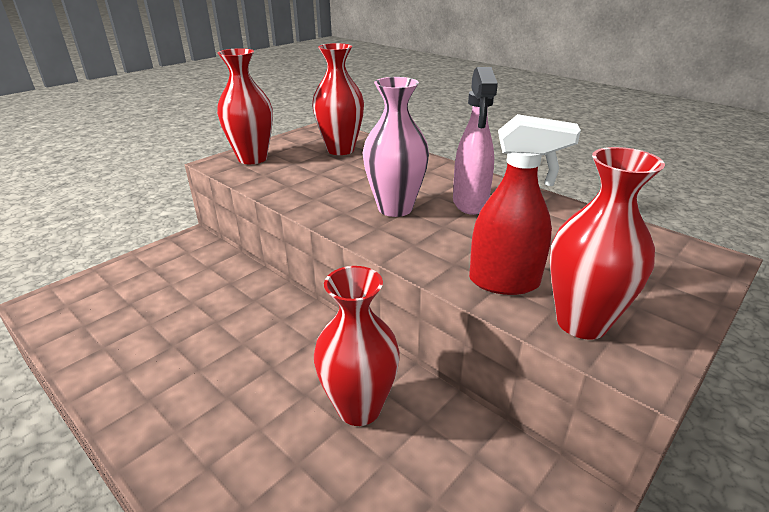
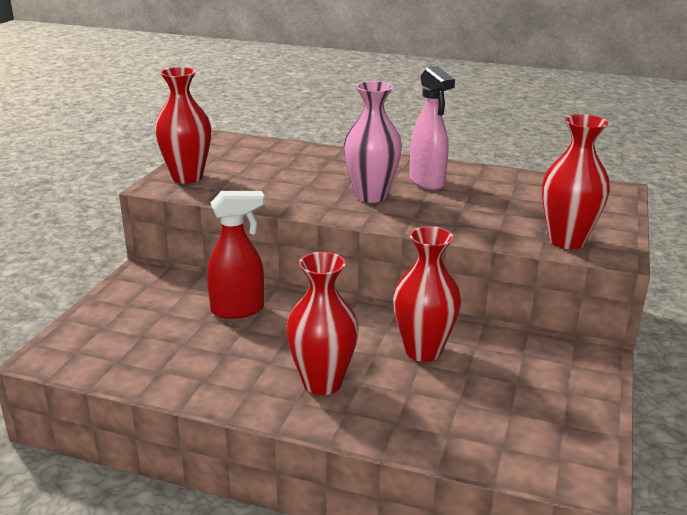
camera: 25 degrees left, 5 degrees down
(340, 150) = (265, 156): red vase -> red vase (322, 383)
(505, 282) = (500, 229): red spray bottle -> red spray bottle (238, 310)

